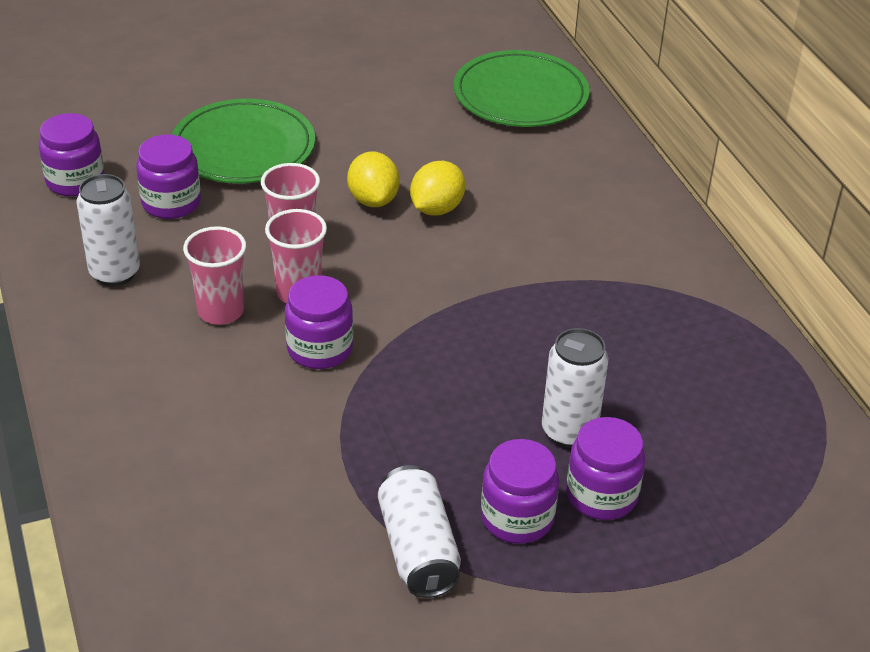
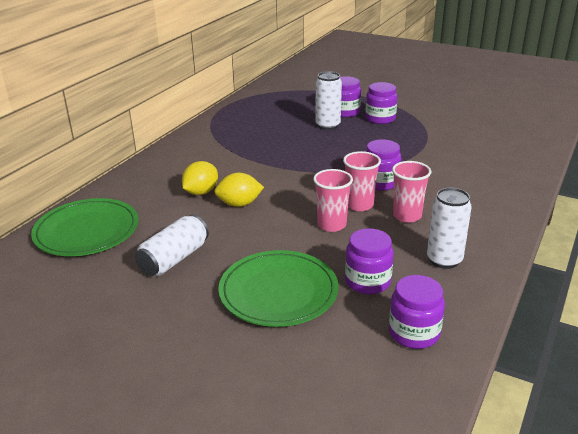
camera: 130 degrees left, 10 degrees down
(373, 200) = (259, 223): yellow lemon -> yellow lemon (201, 192)
(418, 549) = (423, 126): white can -> white can (174, 259)

